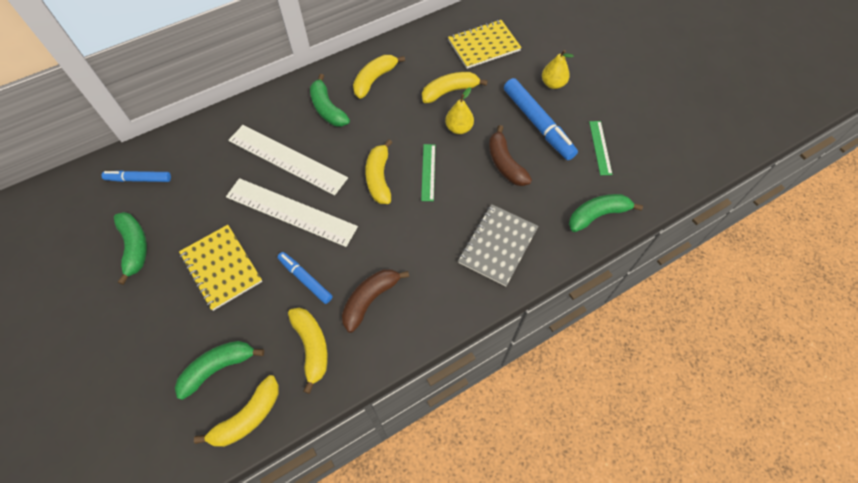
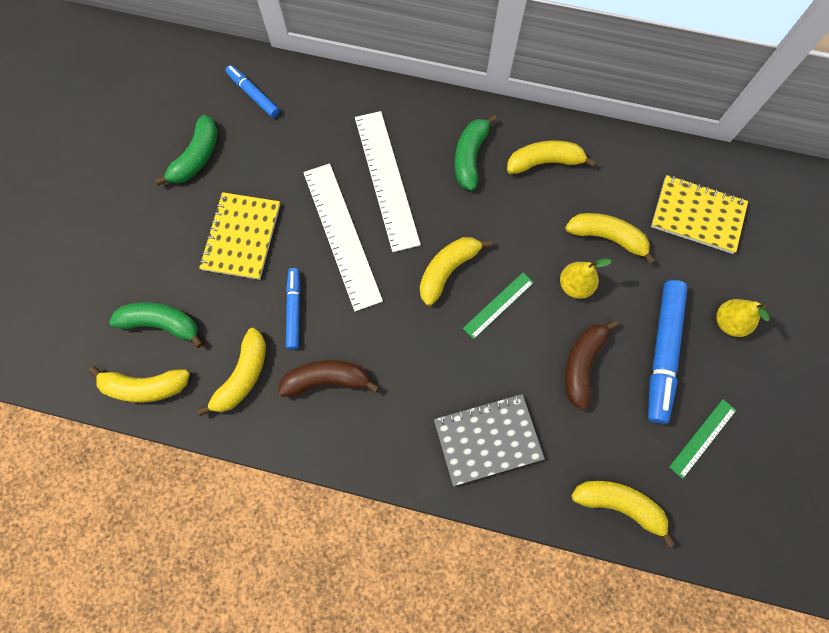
camera: 45 degrees right, 10 degrees up
(597, 215) = (619, 505): green banana -> yellow banana

